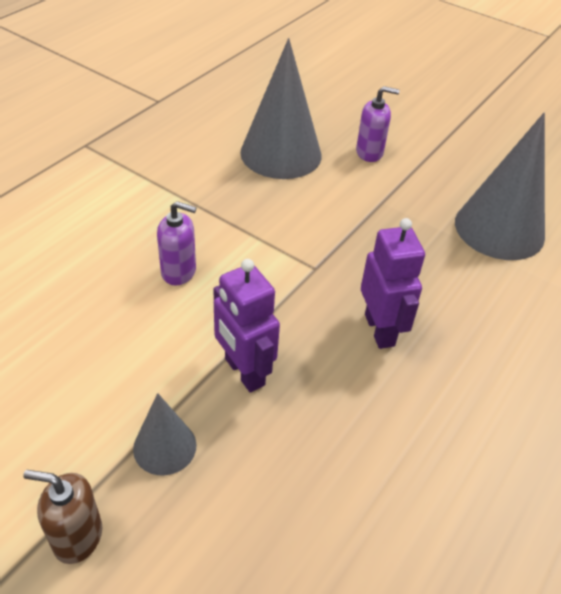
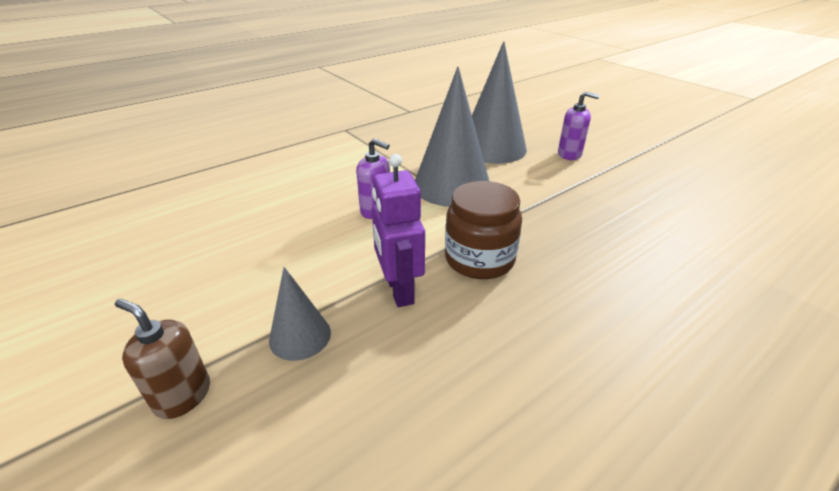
camera: 20 degrees right, 10 degrees down
(312, 317) = (479, 259): none -> brown jar
(380, 330) = (542, 279): purple robot -> none
(499, 229) = (686, 219): grey cone -> grey cone (452, 186)

